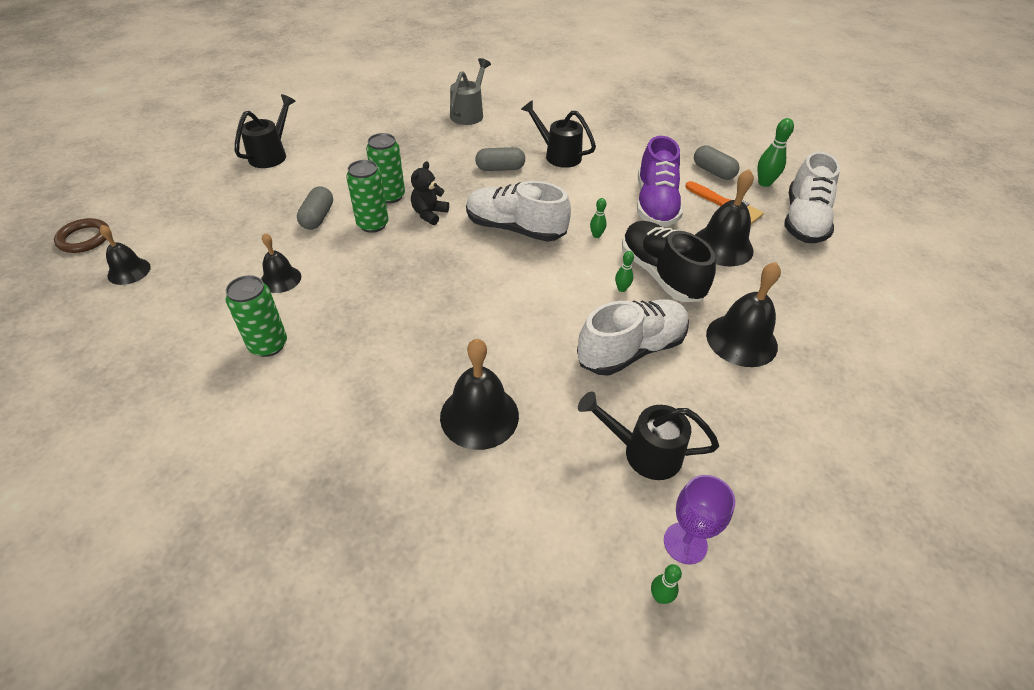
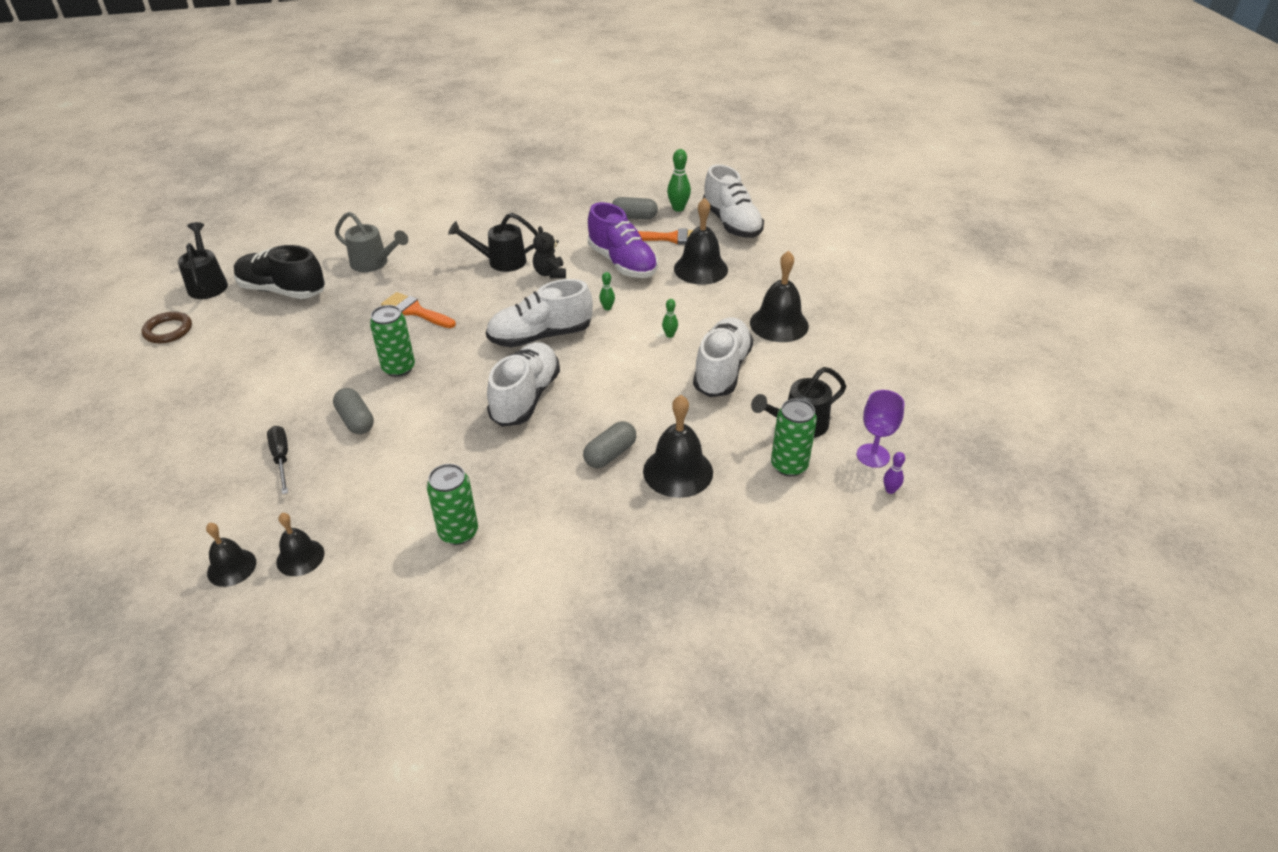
camera: 40 degrees left, 5 degrees down
(84, 238) = (130, 575): brown ring -> brown ring (168, 330)
(246, 216) = (281, 458): none -> black screwdriver
(271, 154) = (222, 395): black watering can -> black watering can (208, 284)
(280, 279) = (395, 484): black bell -> black bell (300, 557)
(373, 224) = (416, 398): green can -> green can (789, 465)
(429, 214) = (454, 363): black teddy bear -> black teddy bear (550, 273)
(444, 271) = (526, 397): none -> white shoe
(452, 161) = (415, 311): none -> orange brush
(469, 113) = (374, 263): grey watering can -> grey watering can turned 135 degrees clockwise
(500, 168) = (466, 296): grey capsule -> grey capsule (610, 454)
(660, 597) = (890, 490): green bowling pin -> purple bowling pin
(661, 274) = (683, 310): black shoe -> black shoe (283, 290)

